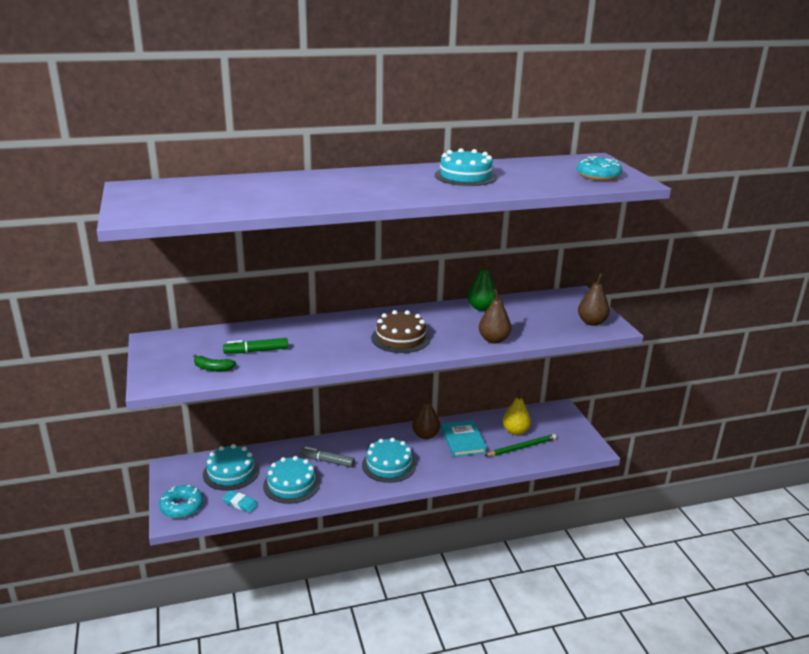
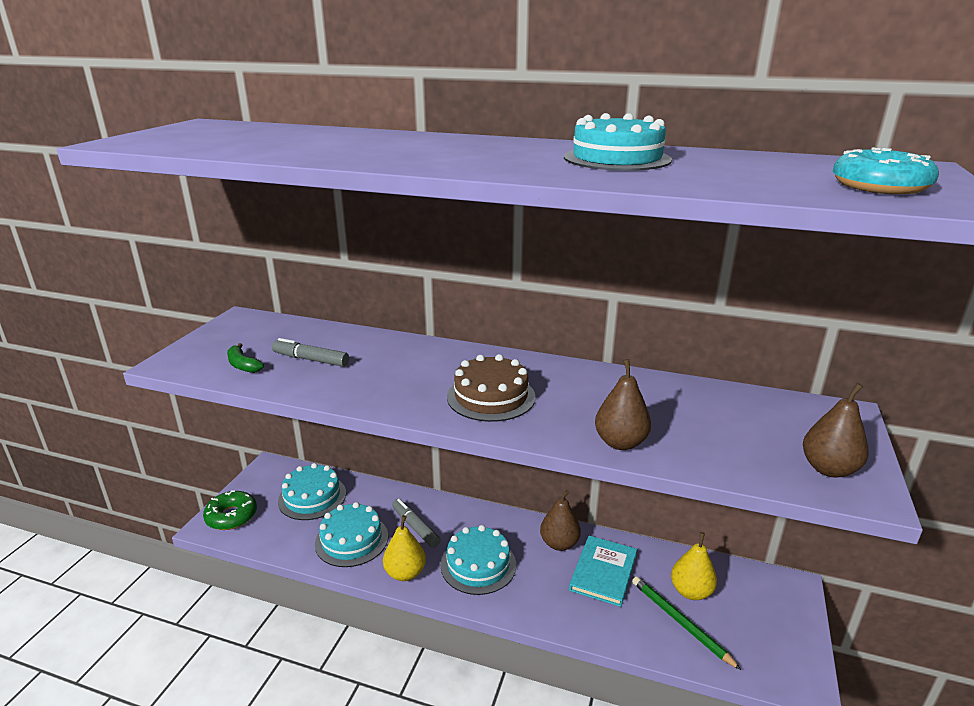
camera: 35 degrees right, 0 degrees up
(182, 507) = (231, 516): turquoise donut -> green donut
(240, 503) = (282, 539): turquoise eraser -> none
(256, 351) = (311, 359): green marker -> grey marker
(348, 487) = (405, 573): none -> yellow pear
(481, 307) = (656, 388): green pear -> none
(521, 447) = (680, 622): green pencil -> green pencil turned 135 degrees counterclockwise

